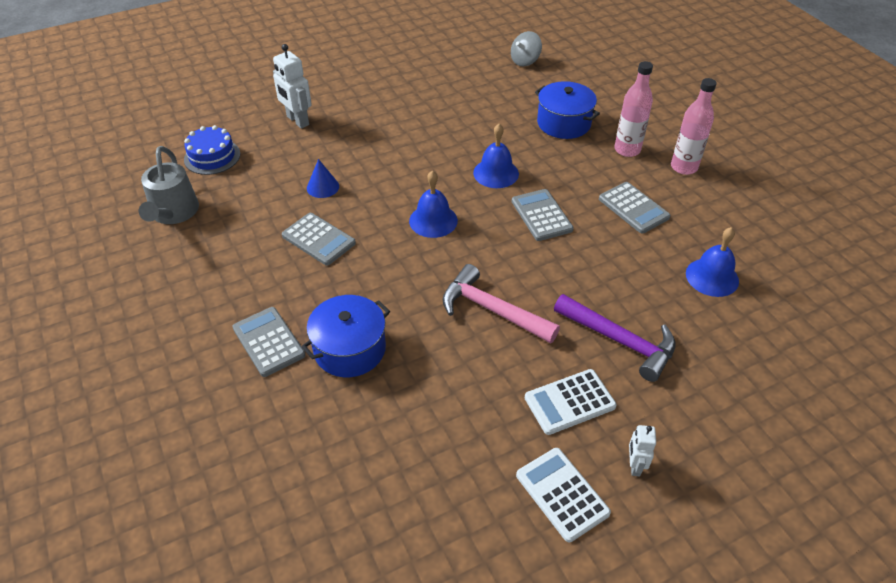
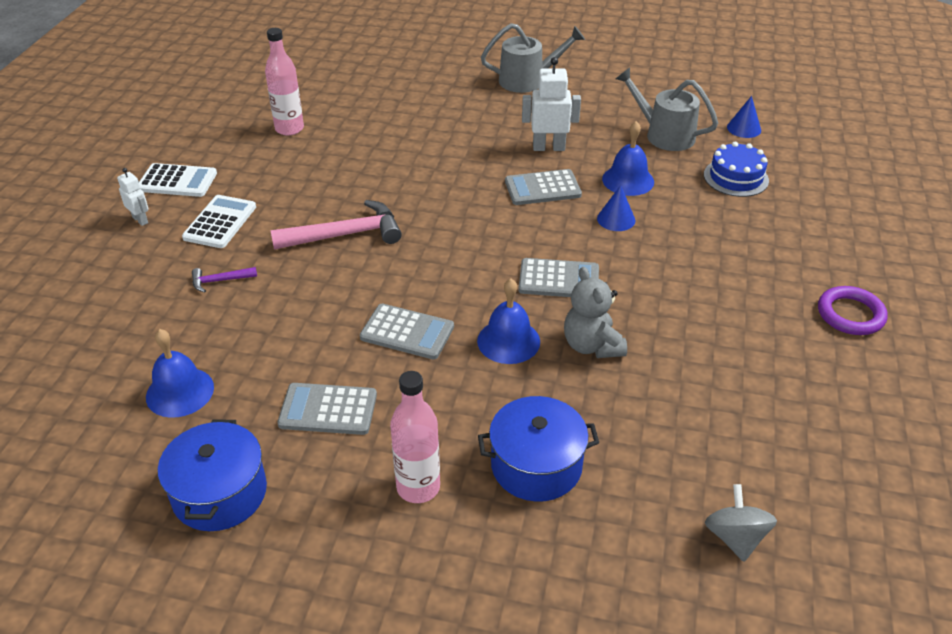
camera: 130 degrees right, 5 degrees down
(127, 178) = (744, 128): none -> blue cone
(127, 347) = (528, 80): none -> grey watering can
(268, 342) = (459, 128): grey calculator -> grey calculator (559, 279)
(297, 121) = (756, 249): white robot -> white robot (548, 147)
(329, 74) = (850, 314): none -> purple ring
(349, 349) = (406, 156): blue pot -> blue pot (220, 493)
(433, 220) = (488, 259): blue bell -> blue bell (628, 180)
(460, 143) = (592, 345): none -> grey teddy bear
(620, 341) = (220, 281): purple hammer -> purple hammer, size x0.48
(684, 167) = (324, 517): pink bottle -> pink bottle (289, 129)

